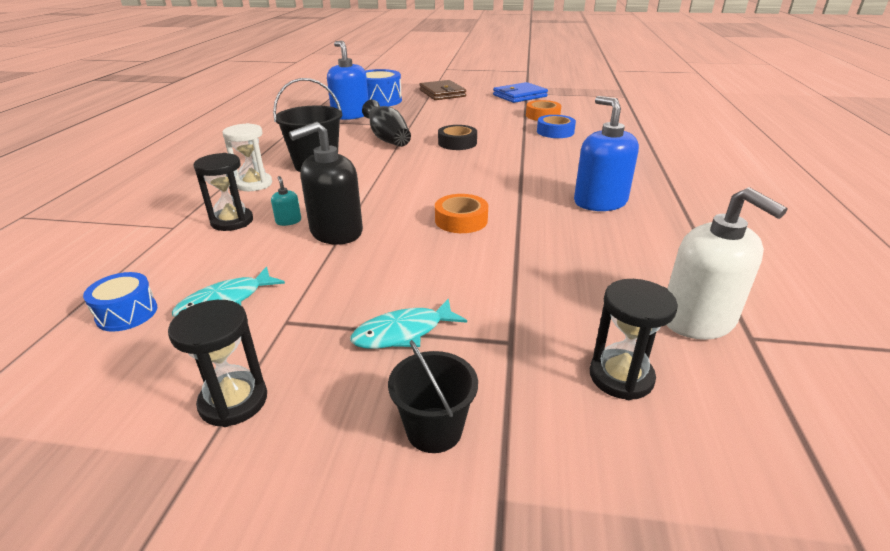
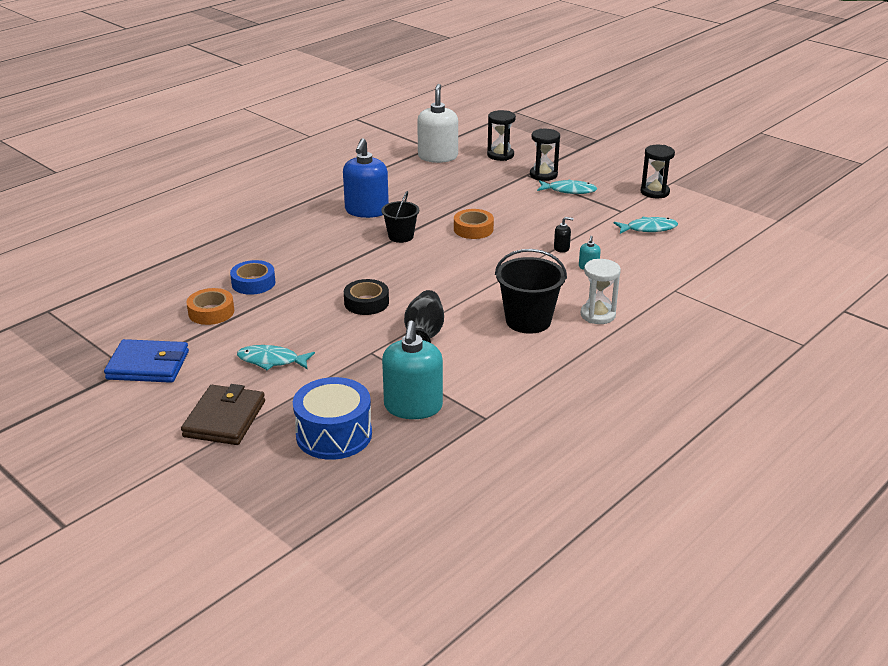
camera: 145 degrees left, 0 degrees up
(127, 313) = (702, 239): blue drum -> none
(232, 221) = (629, 280): black hourglass -> black hourglass (543, 175)
(336, 232) = (561, 248): black soap dispenser -> black soap dispenser, size x0.42
(350, 115) = (413, 406): blue soap dispenser -> turquoise soap dispenser
(434, 429) = (584, 165): black bucket -> black bucket (401, 236)
(461, 110) = (271, 360): none -> turquoise fish

